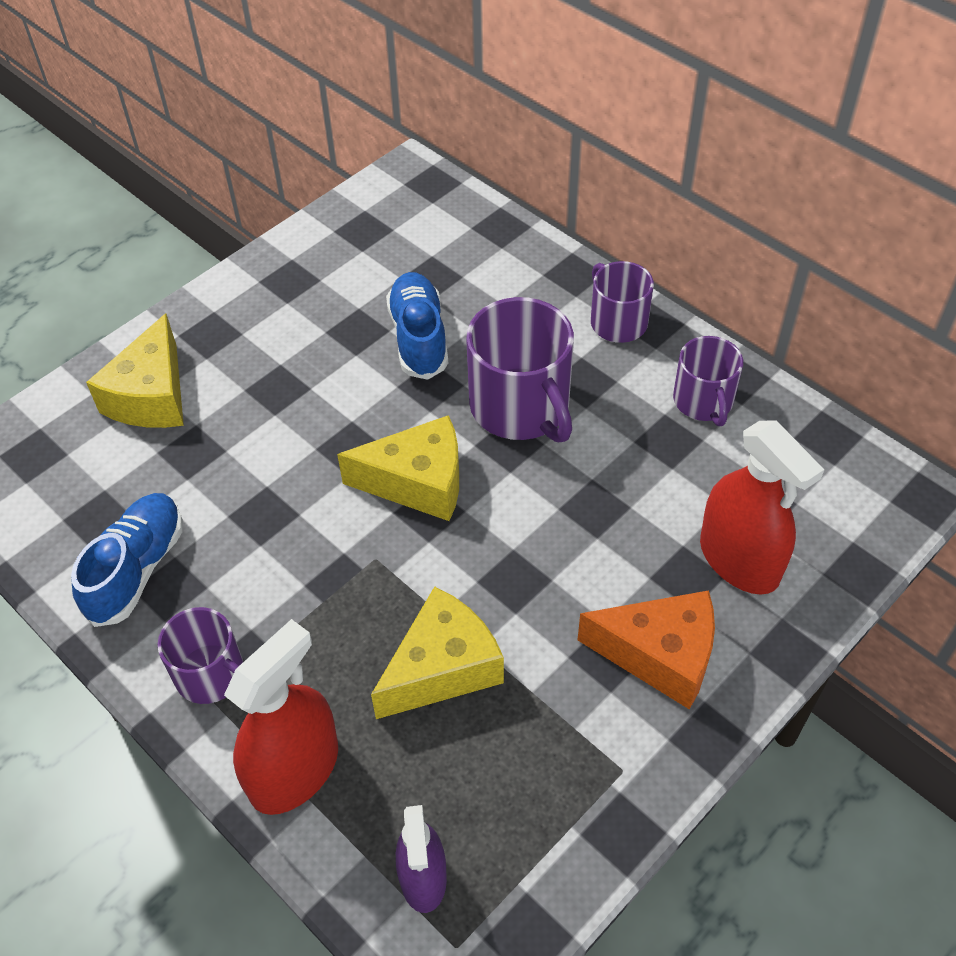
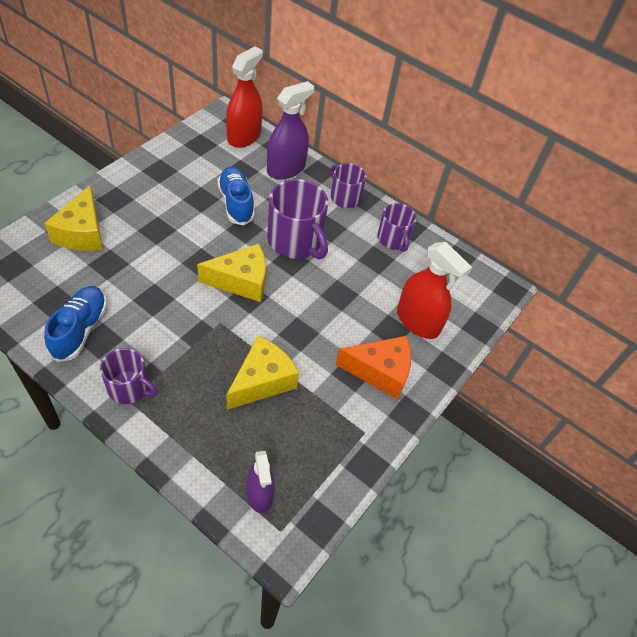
camera: 15 degrees left, 0 degrees up
(294, 770) = (182, 439): red spray bottle -> red spray bottle (244, 136)
(513, 271) = (286, 169): none -> purple spray bottle

